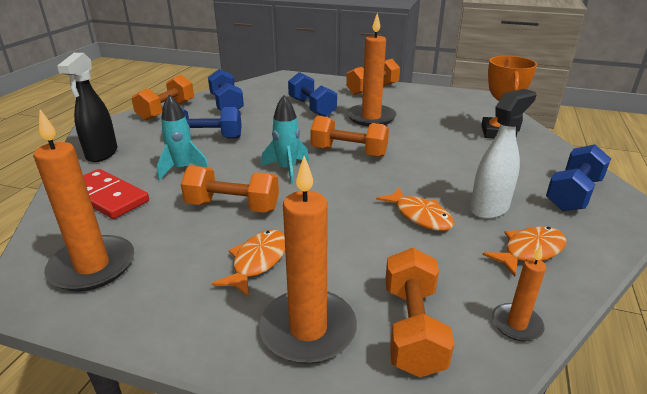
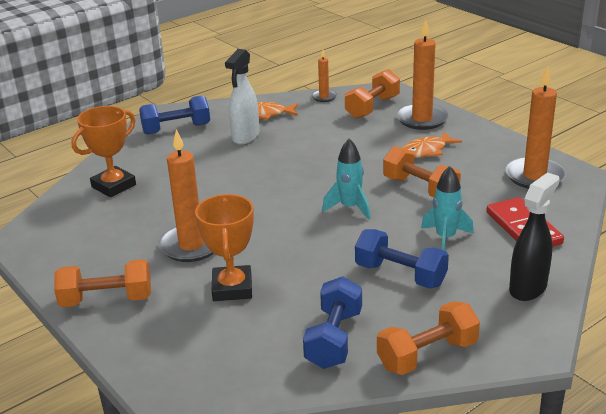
camera: 145 degrees left, 0 degrees up
(312, 108) = (232, 288): blue dumbbell -> orange trophy
(349, 152) = (276, 208): orange dumbbell -> none
(419, 216) = (296, 146): orange fish -> none
(489, 208) = (245, 137): white spray bottle -> white spray bottle turned 60 degrees counterclockwise

